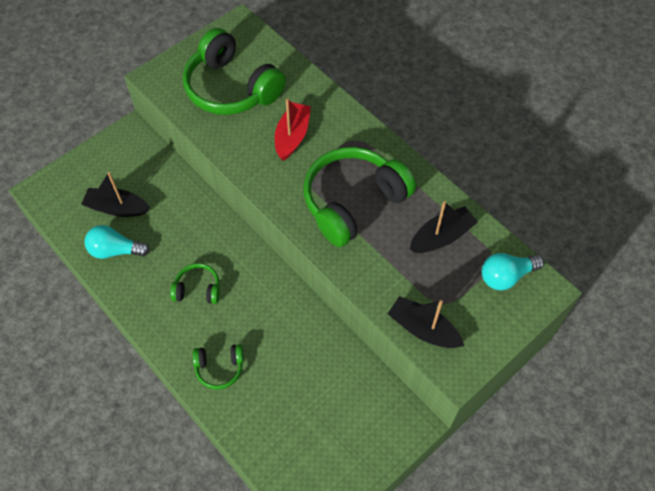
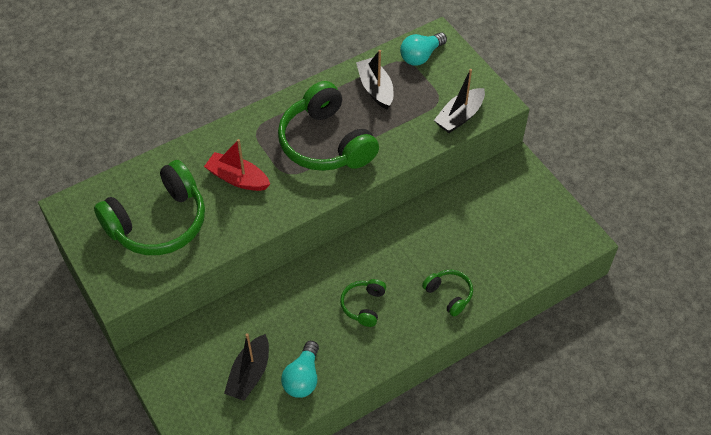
camera: 80 degrees left, 5 degrees down
(219, 368) = (449, 294): green headphones -> green headphones turned 45 degrees counterclockwise
(506, 276) = (421, 56): turquoise light bulb -> turquoise light bulb turned 60 degrees clockwise

